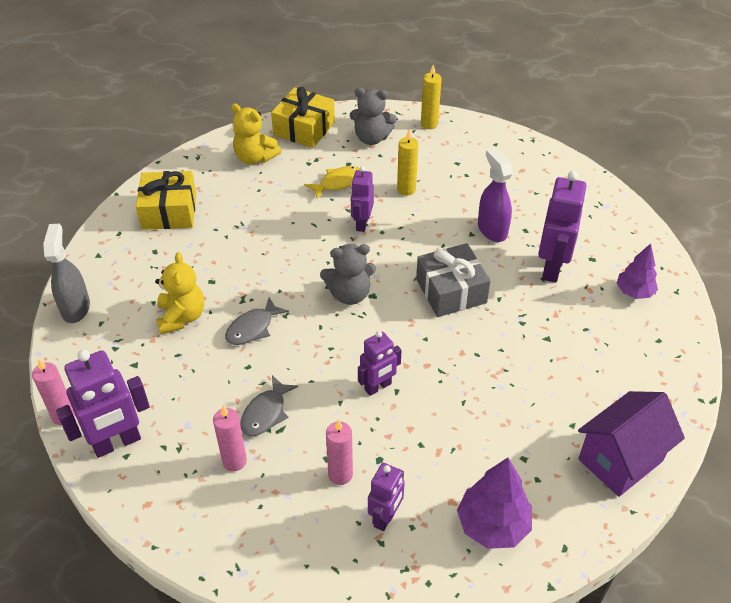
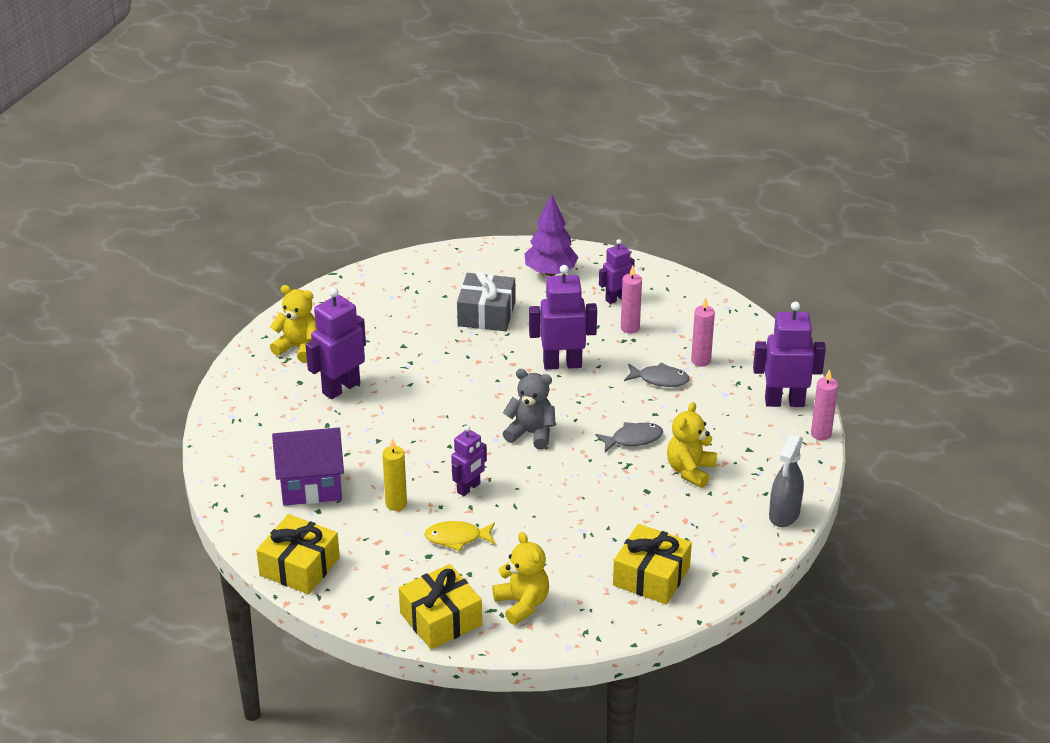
camera: 150 degrees left, 10 degrees down
(266, 413) = (660, 379): grey fish -> grey fish turned 45 degrees clockwise
(371, 138) = (377, 575): grey teddy bear -> none
(378, 387) = (562, 364): purple robot -> purple robot, size x1.62
(429, 124) = (299, 566): yellow candle -> yellow gift
(451, 291) = (443, 403): grey gift -> grey gift (486, 314)
(492, 229) = (356, 436): purple spray bottle -> none
(620, 460) = (434, 269): purple house -> purple house (311, 487)
(634, 292) = (298, 348): purple tree -> yellow teddy bear

